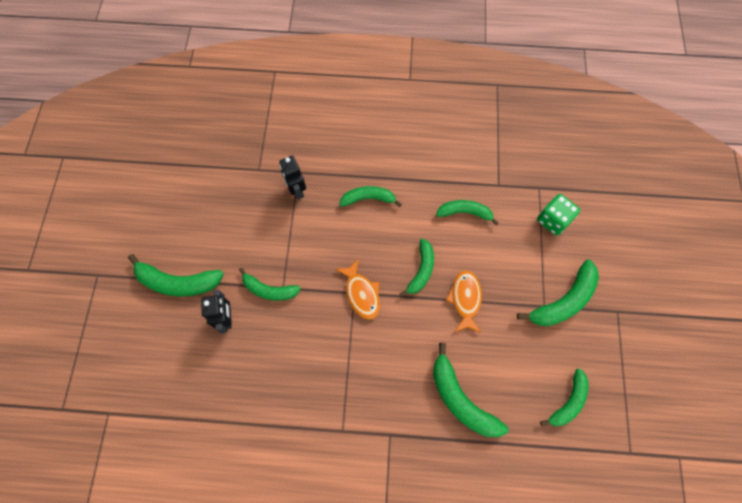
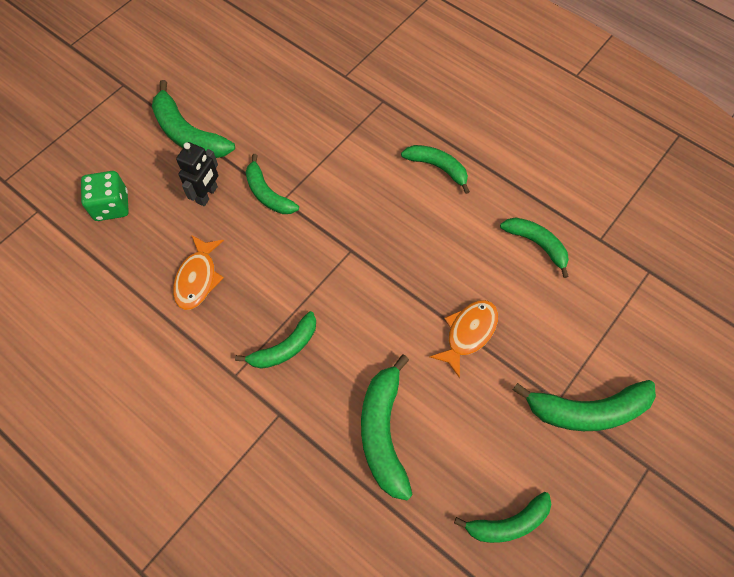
camera: 35 degrees right, 5 degrees down
(296, 190) = (368, 117): black robot -> none
(361, 293) = (358, 255): orange fish -> orange fish (198, 278)
(421, 270) = (441, 273): green banana -> green banana (285, 348)
(553, 220) = (640, 316): green dice -> green dice (111, 206)

